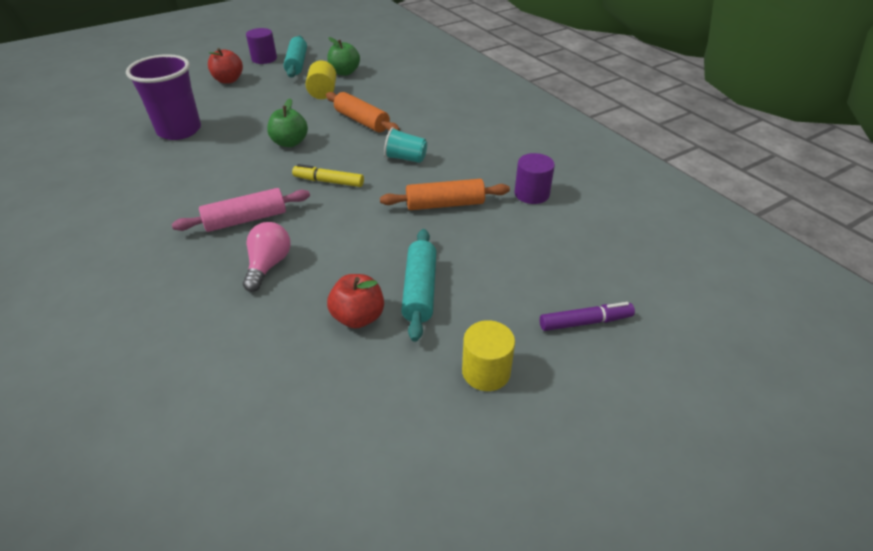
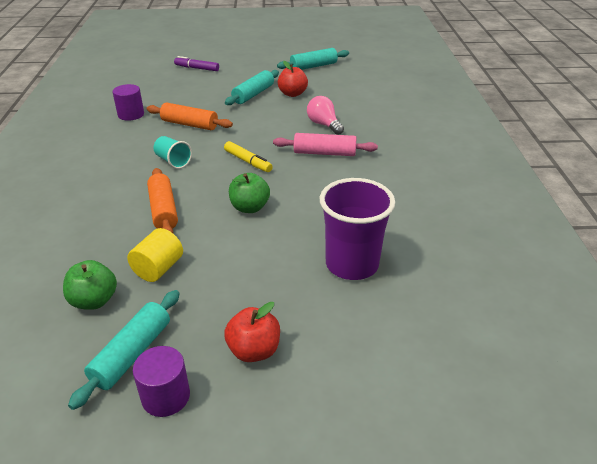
camera: 150 degrees left, 5 degrees down
(268, 265) = (324, 125): pink light bulb -> pink light bulb turned 105 degrees clockwise
(376, 434) = (313, 66): none -> turquoise rolling pin
(486, 371) = (256, 68): yellow cylinder -> none

